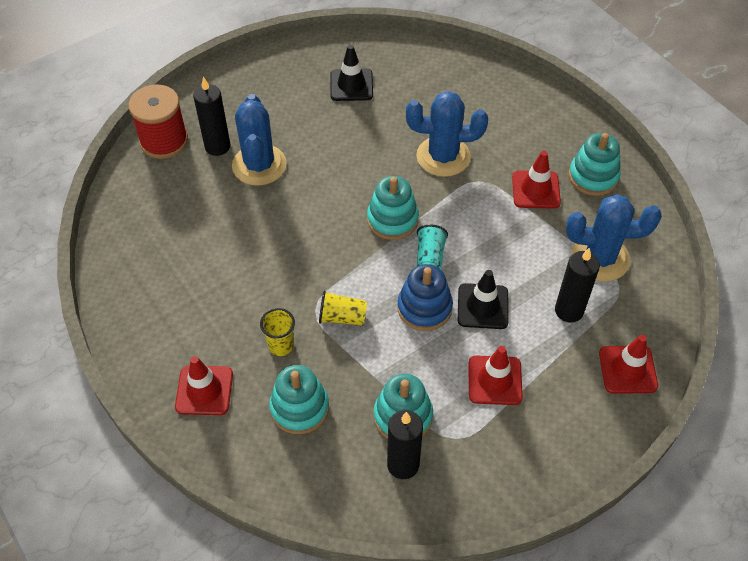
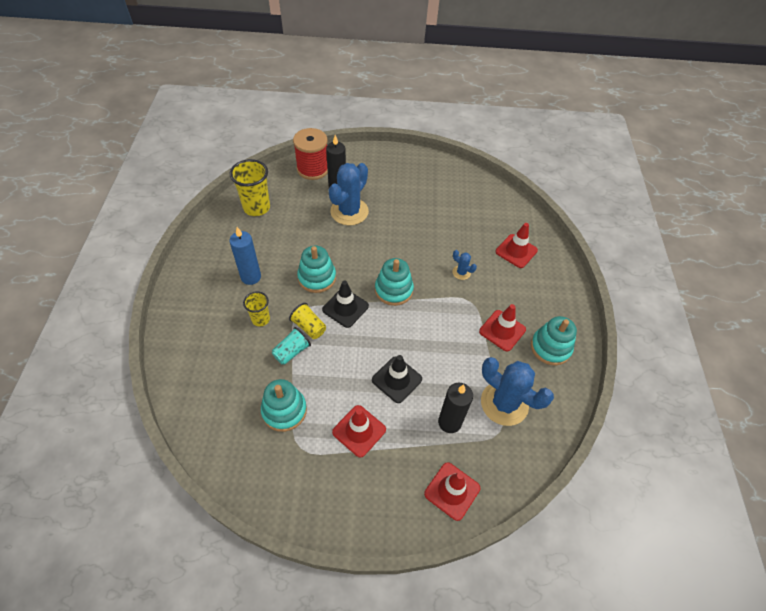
camera: 35 degrees right, 0 degrees up
(142, 228) = (256, 207): none -> yellow cup
(204, 390) = (198, 315): red traffic cone -> red traffic cone (516, 251)
(221, 309) = (251, 277): none -> blue candle
(299, 408) = (235, 361): turquoise stacking toy -> turquoise stacking toy (317, 277)
(351, 85) = (446, 198): black traffic cone -> black traffic cone (345, 308)
(403, 464) = (255, 439): black candle -> none
(424, 308) = (361, 355): blue stacking toy -> none
(430, 257) = (393, 327): turquoise cup -> turquoise cup (292, 351)
(443, 156) = (461, 272): blue cactus -> blue cactus, size x0.45

